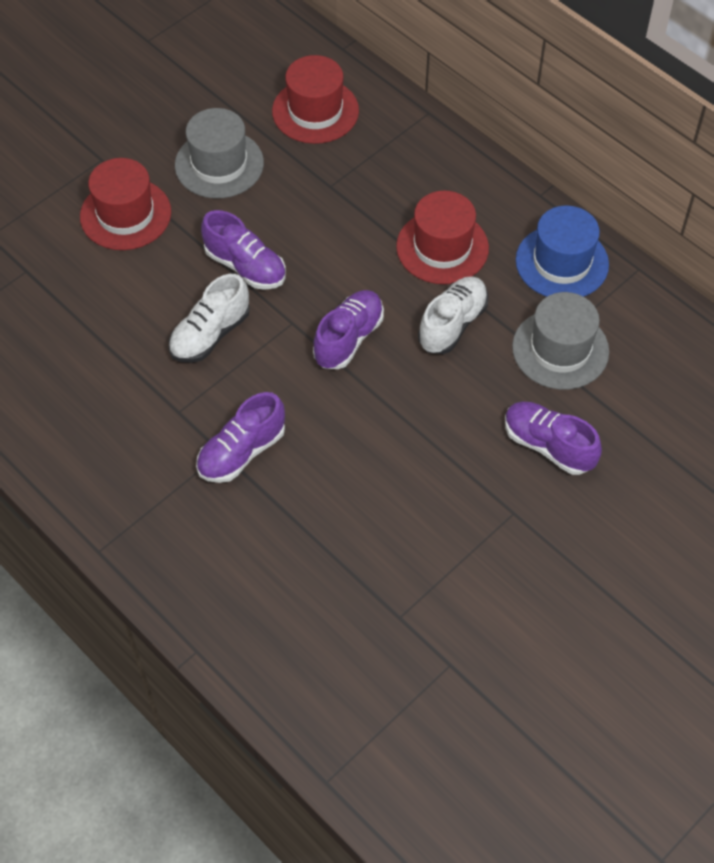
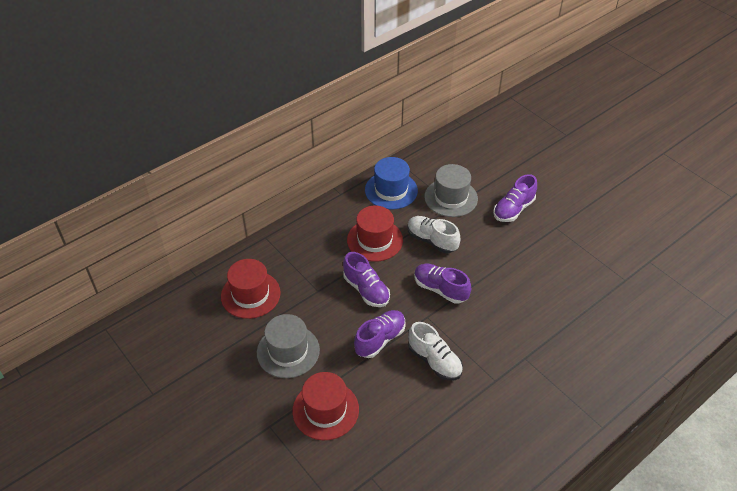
camera: 85 degrees left, 10 degrees down
(241, 452) = (524, 347): purple shoe -> purple shoe (366, 290)

